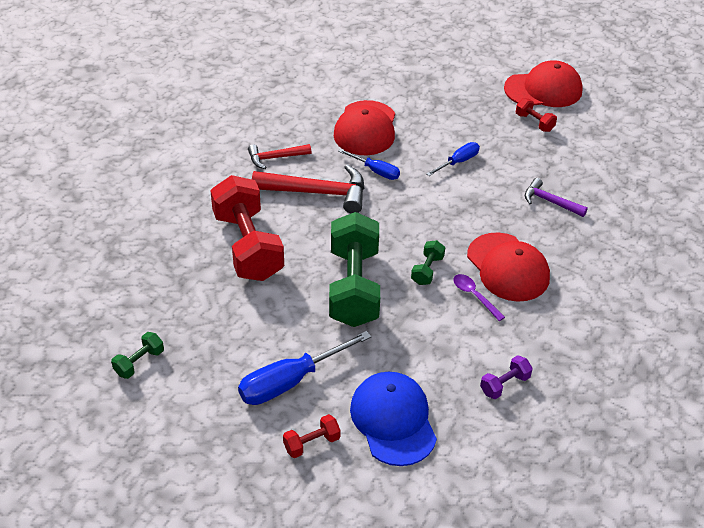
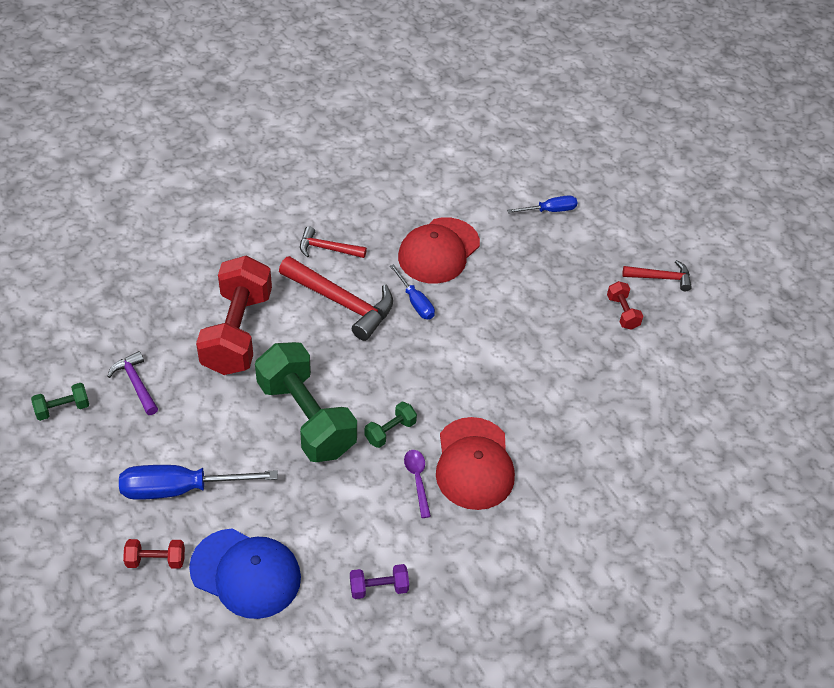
camera: 25 degrees right, 5 degrees up
(353, 287) = (306, 418): green dumbbell -> green dumbbell turned 60 degrees counterclockwise
(393, 420) = (246, 573): blue cap -> blue cap turned 105 degrees clockwise
(458, 162) = (507, 325): blue screwdriver -> blue screwdriver (550, 210)
(543, 89) = (661, 278): red cap -> red hammer
(550, 201) = (572, 409): purple hammer -> purple hammer (136, 383)

